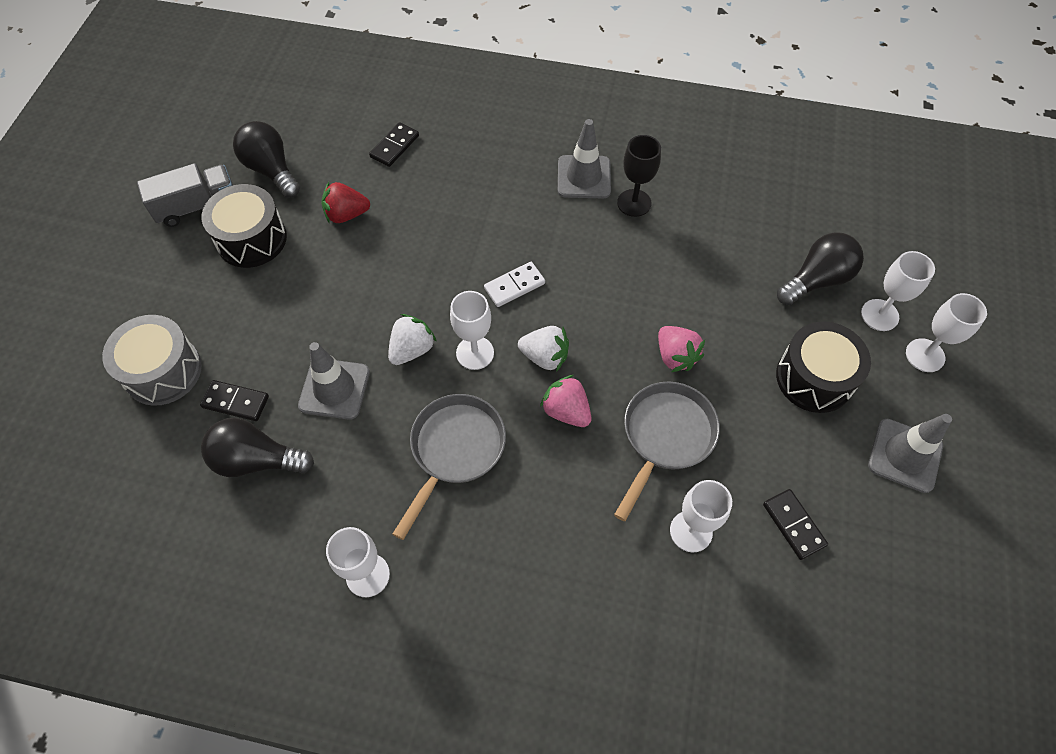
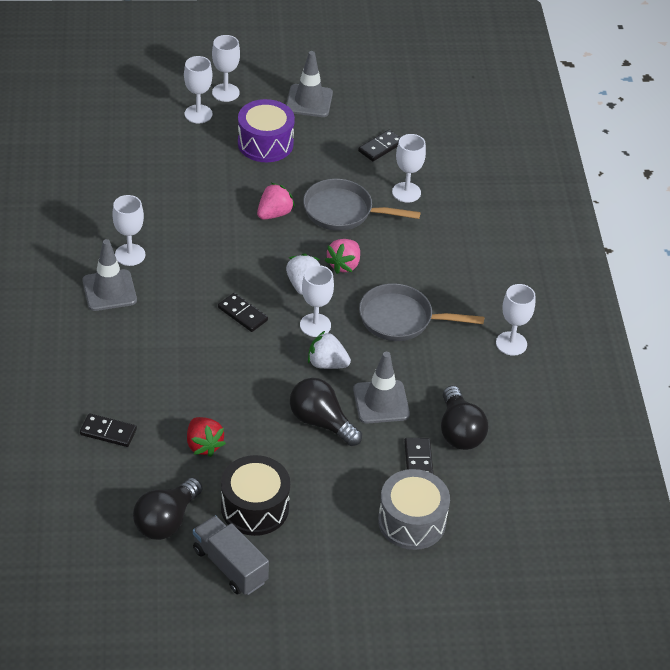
camera: 110 degrees left, 15 degrees down
(514, 286) = (242, 314): white domino -> black domino
(634, 203) = (130, 255): black goblet -> white goblet
(814, 378) = (265, 143): black drum -> purple drum
(816, 280) = (176, 146): black light bulb -> black light bulb (321, 422)

